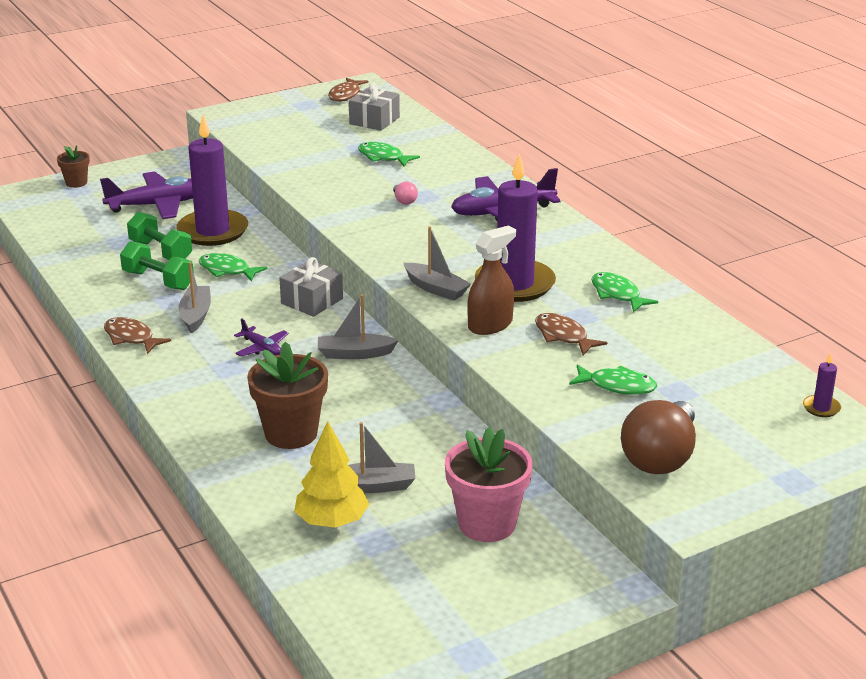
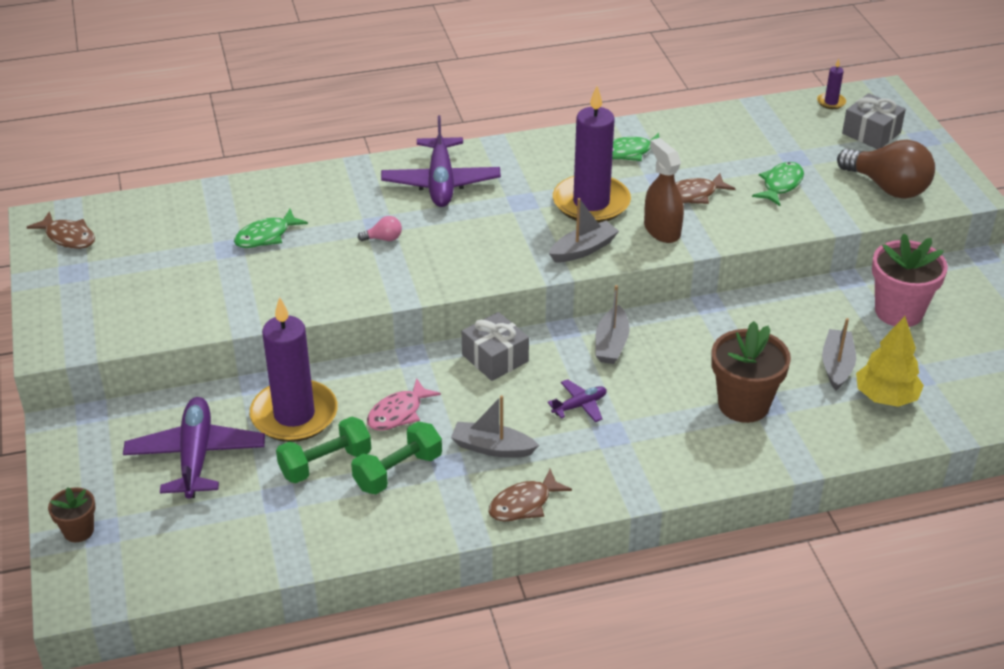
camera: 75 degrees left, 10 degrees up
(227, 270) = (398, 413): green fish -> pink fish
(374, 120) = (160, 227): grey gift -> grey gift (871, 133)

